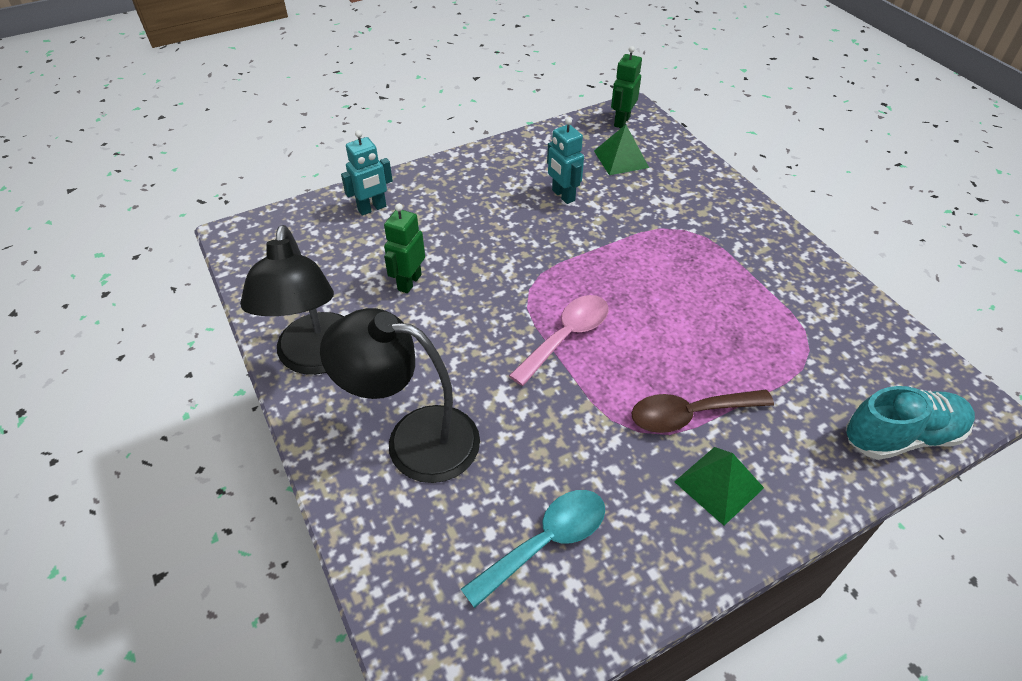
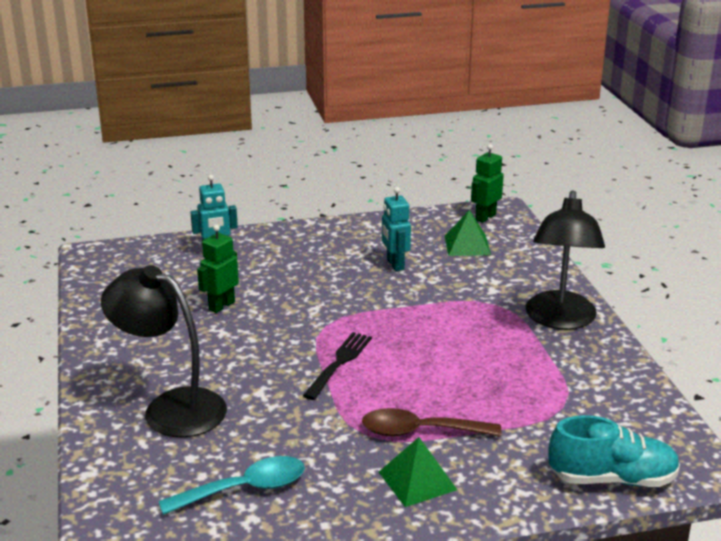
camera: 15 degrees right, 20 degrees down
(317, 358) = (118, 344): black lamp -> black lamp (560, 320)
(566, 337) = (339, 363): pink spoon -> black fork

